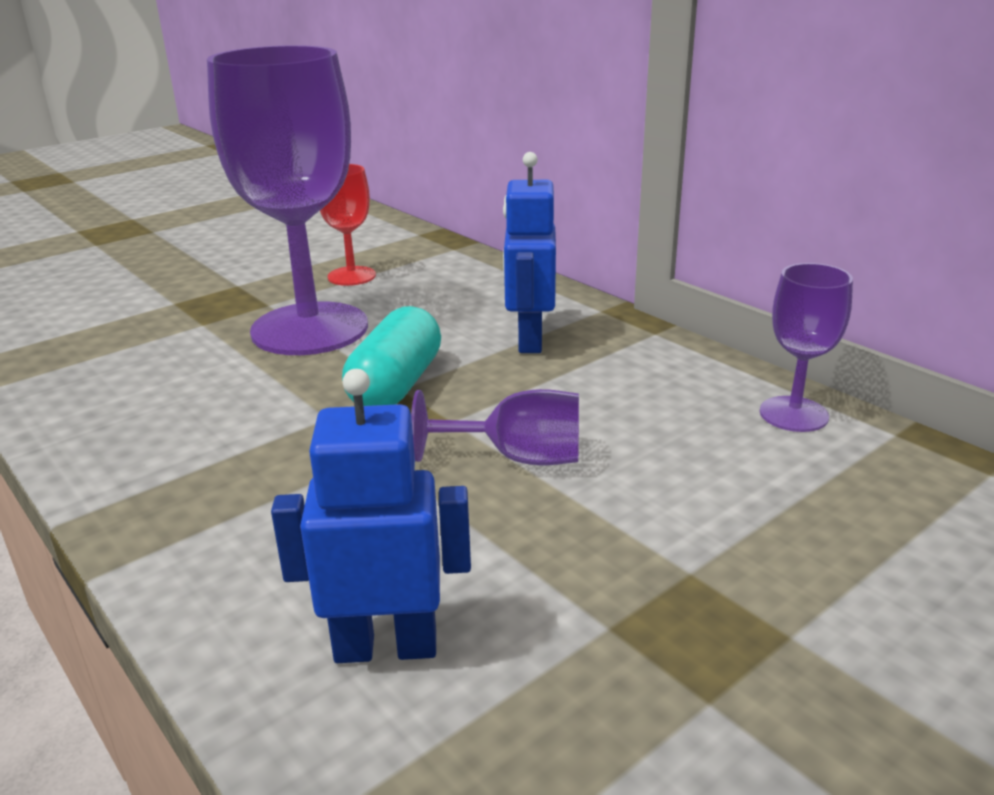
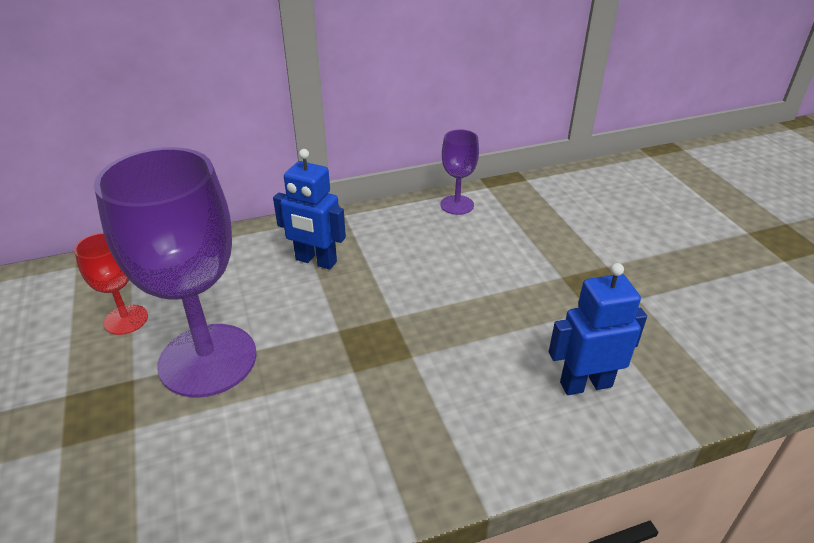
camera: 70 degrees left, 10 degrees up
(386, 646) = (585, 384): blue robot -> blue robot turned 60 degrees clockwise
(396, 385) = (333, 331): turquoise capsule -> none
(517, 458) = (448, 301): purple goblet -> none

